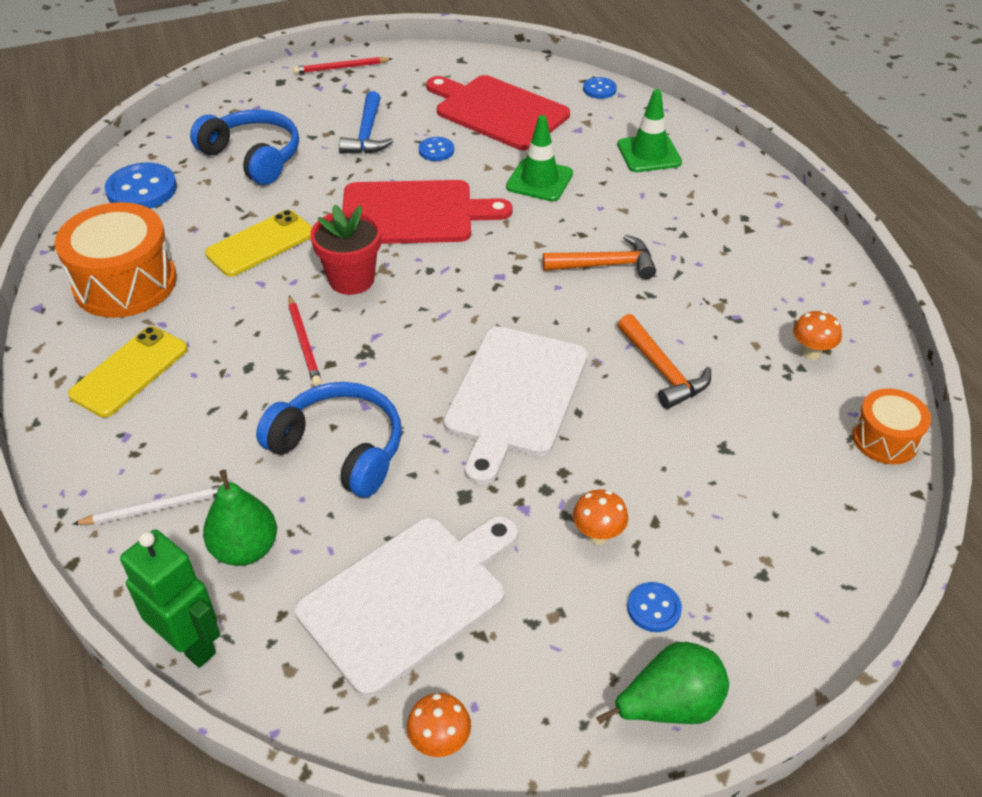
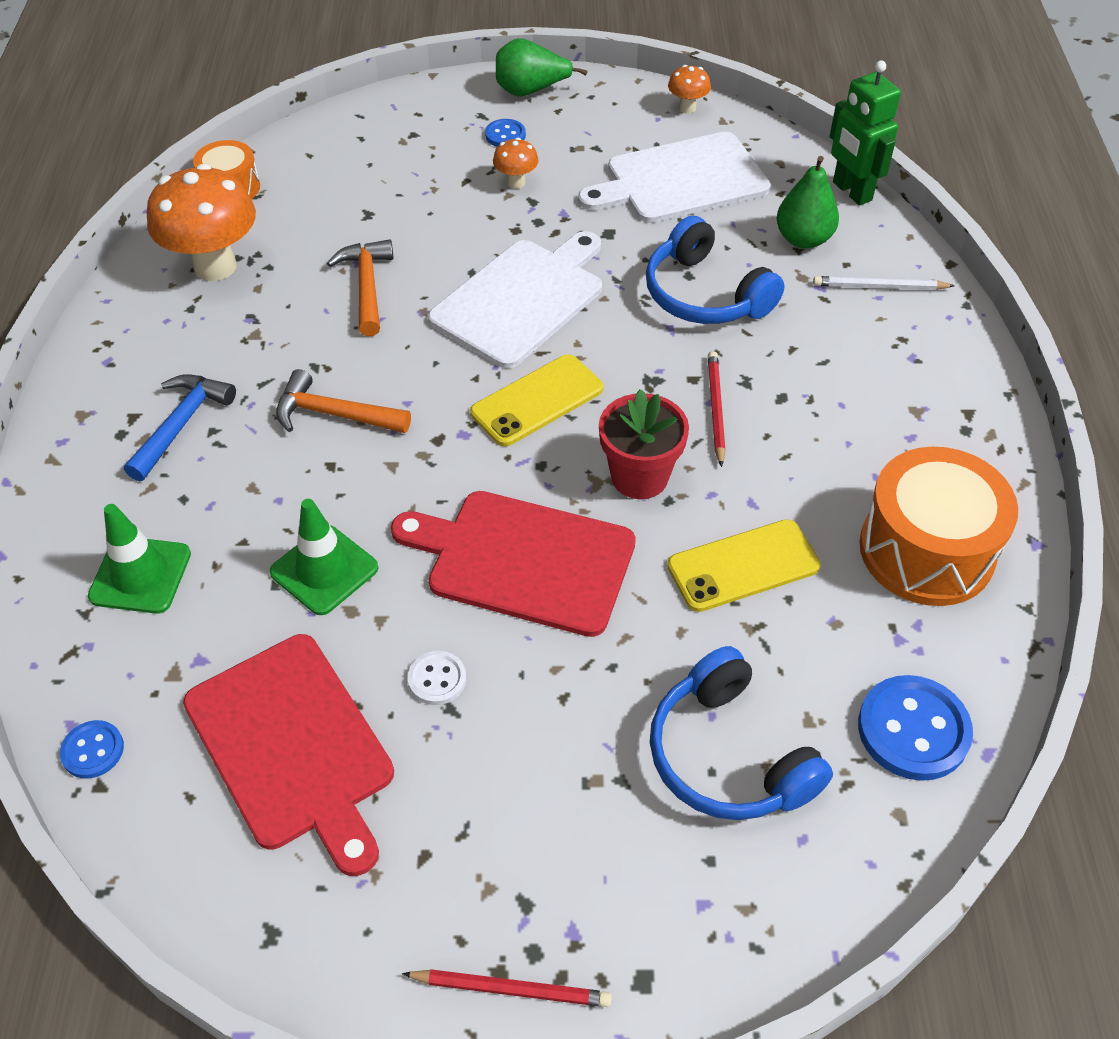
camera: 160 degrees left, 5 degrees up
(130, 372) = (912, 424): yellow phone -> yellow phone (537, 400)
(367, 134) = (530, 755): blue hammer -> blue hammer (182, 424)
(436, 150) = (437, 679): blue button -> white button
(811, 353) = (215, 267): orange mushroom -> orange mushroom, size x2.15

